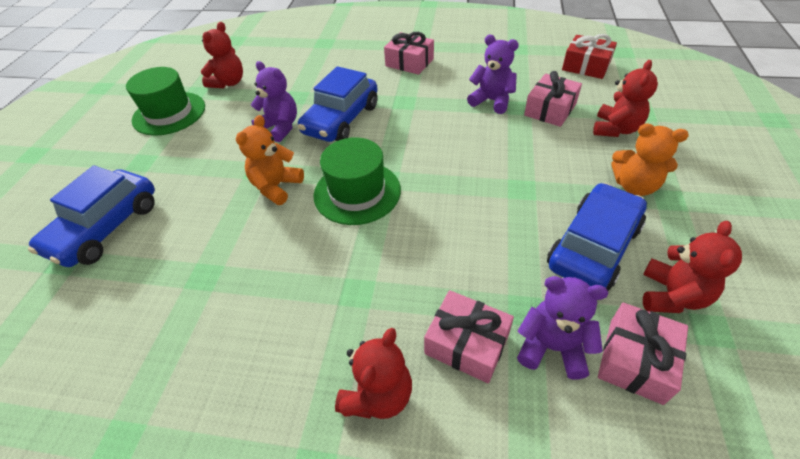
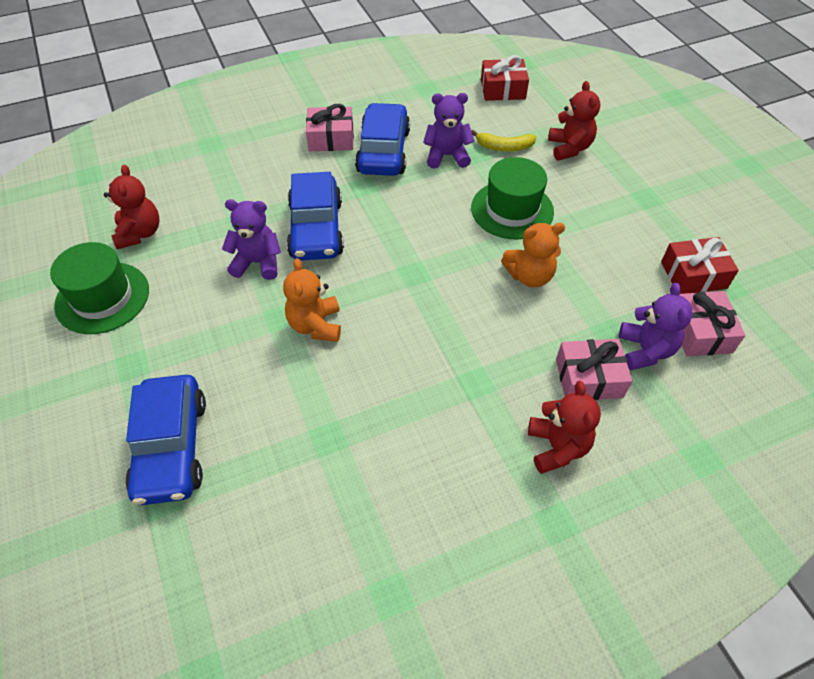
camera: 35 degrees left, 5 degrees up
(357, 192) = (399, 297): green hat -> green hat (512, 210)
(550, 109) = (504, 147): pink gift -> yellow banana
(552, 347) = (645, 350): purple teddy bear -> purple teddy bear turned 105 degrees clockwise
(593, 247) = (621, 261): blue car -> blue car (383, 151)
(634, 186) = (616, 196): orange teddy bear -> orange teddy bear (529, 276)
(671, 296) = (693, 275): red teddy bear -> red gift

